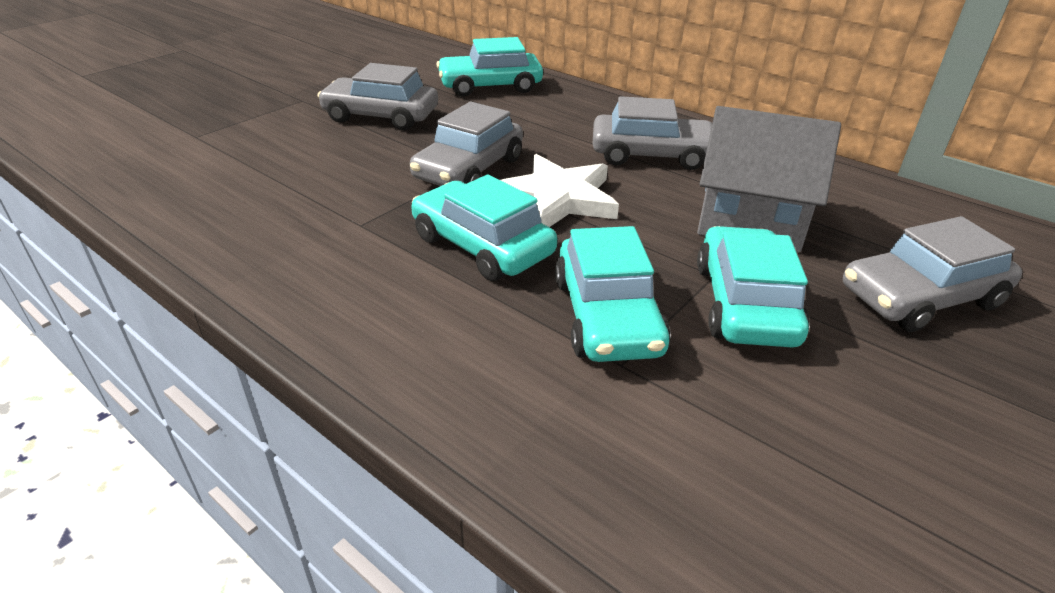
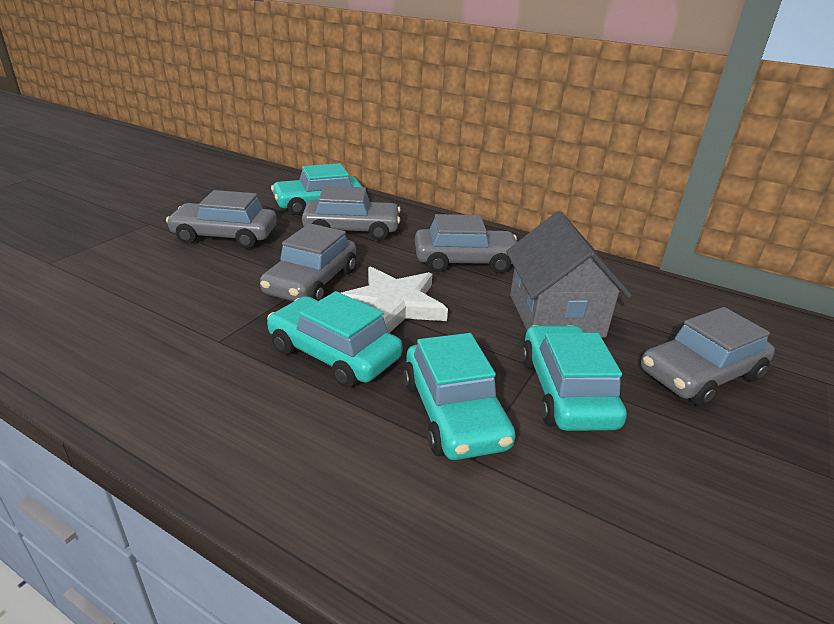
camera: 10 degrees left, 5 degrees down
(523, 115) = (352, 230): none -> grey car
(750, 220) = (555, 315): grey house -> grey house turned 75 degrees clockwise

